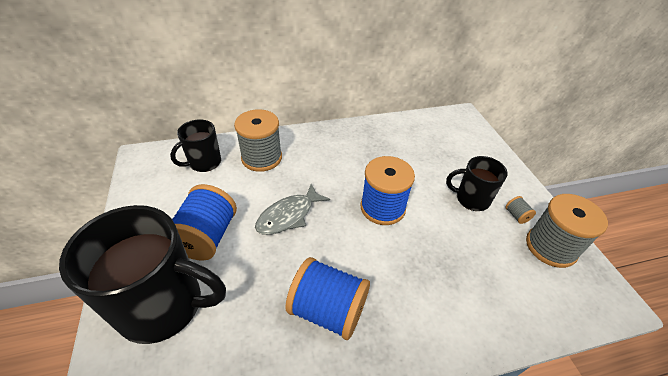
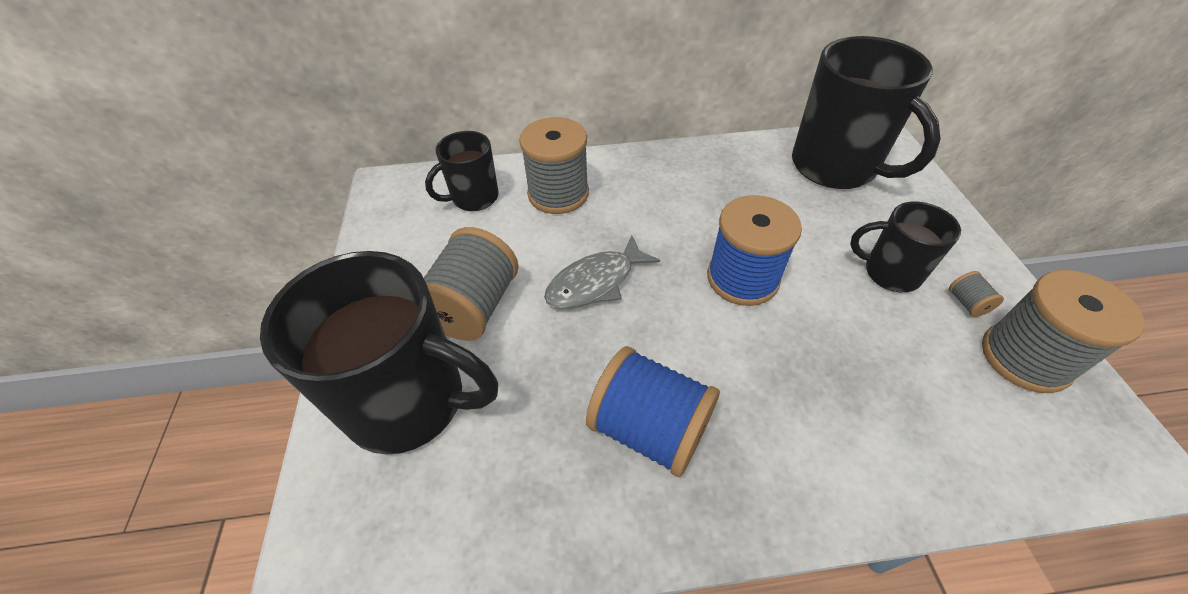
camera: 10 degrees right, 5 degrees up
(206, 237) = (473, 307): blue spool -> grey spool
(436, 134) = (835, 166): none -> black mug

